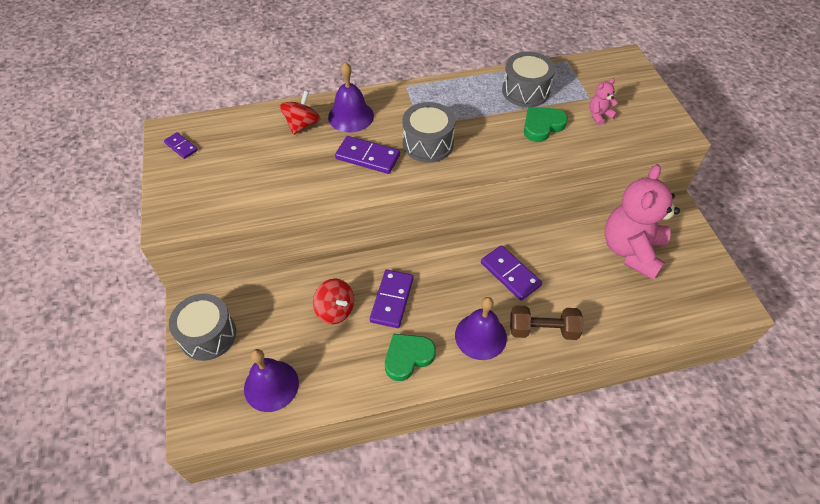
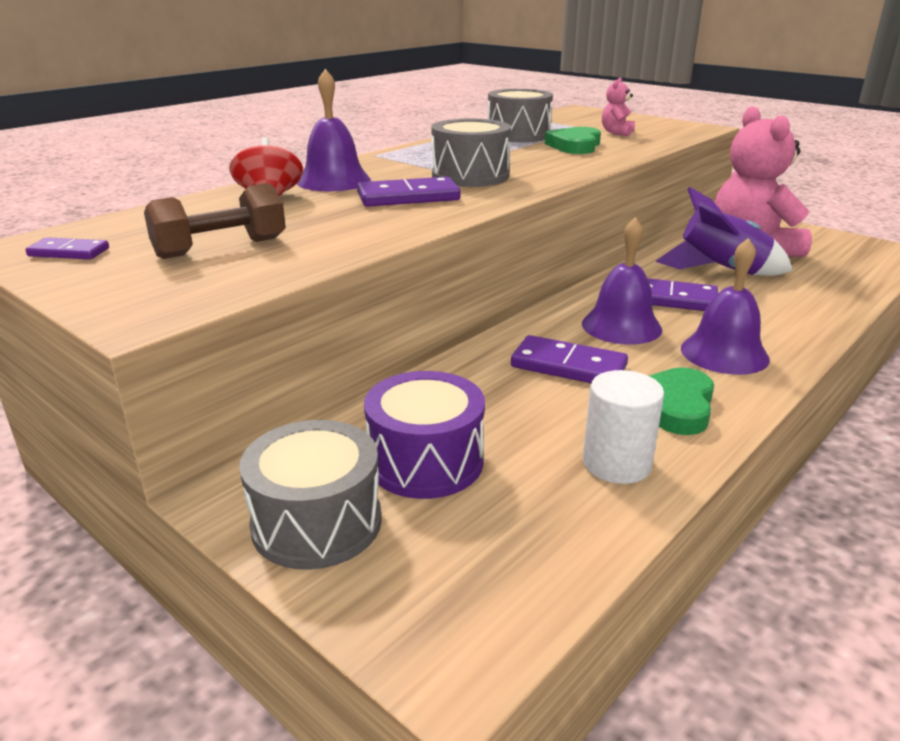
camera: 35 degrees left, 25 degrees down
(271, 326) = (425, 462): none -> purple drum
(271, 385) = (523, 529): purple bell -> purple bell (621, 326)
(335, 310) = (504, 405): red spinning top -> none
(341, 375) = (616, 463): none -> white cylinder
(392, 300) = (568, 366): purple domino -> purple domino turned 45 degrees counterclockwise
(543, 330) = (776, 324): brown dumbbell -> brown dumbbell (221, 248)
(578, 263) = (720, 270): none -> purple rocket

